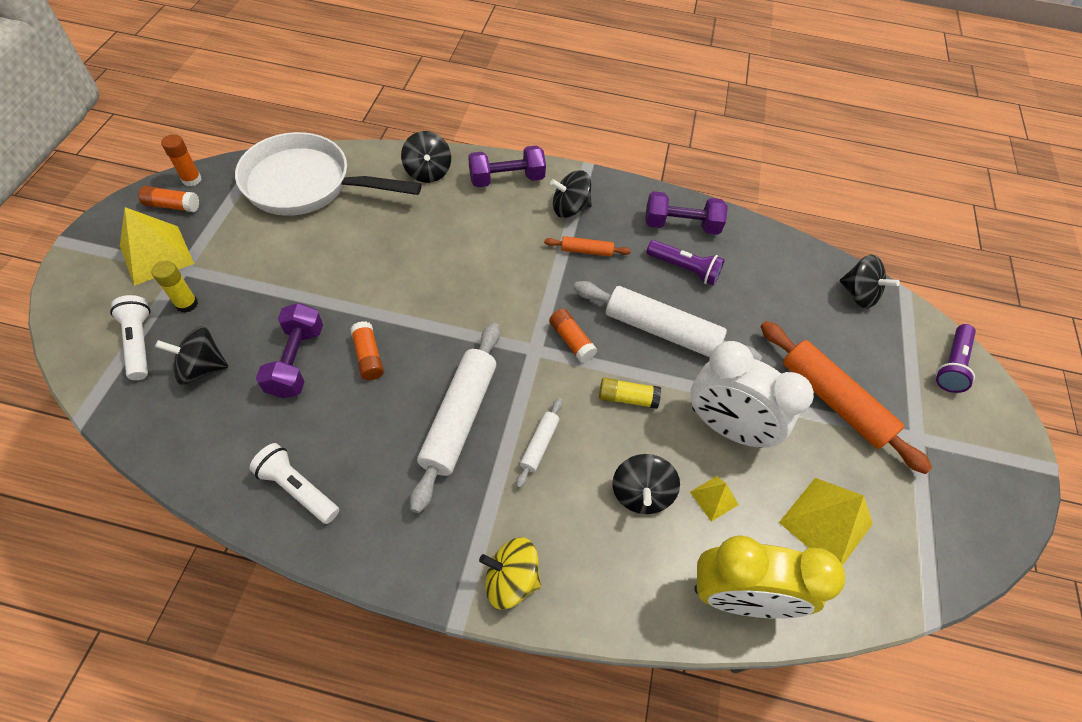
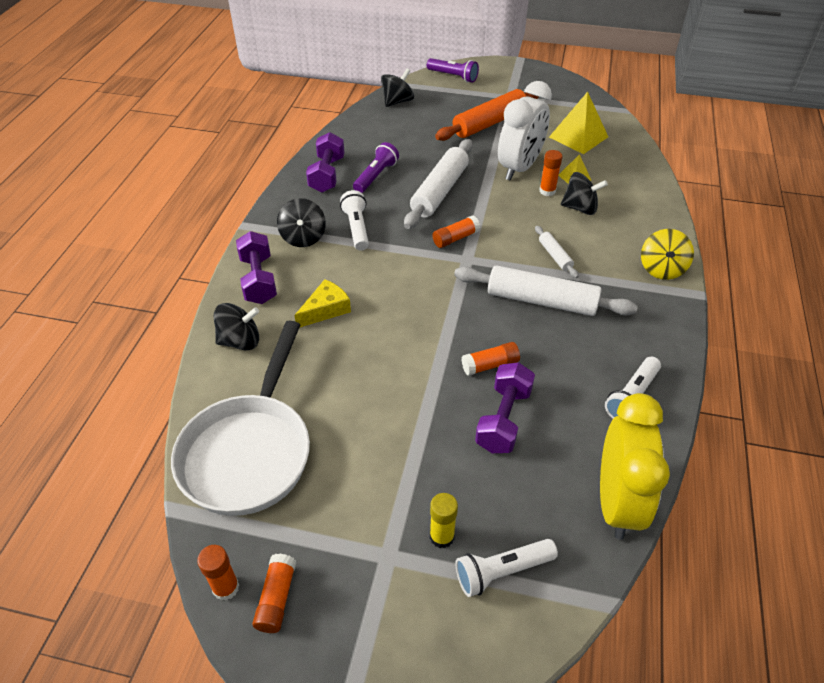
camera: 85 degrees left, 10 degrees down
(156, 254) = (365, 593): yellow pyramid -> none
(202, 368) = (524, 499): black spinning top -> none
(296, 361) = (503, 419): purple dumbbell -> purple dumbbell turned 75 degrees counterclockwise
(462, 227) = (325, 309): none -> yellow cheese
(539, 445) = (555, 256): white rolling pin -> white rolling pin turned 45 degrees clockwise
(586, 251) = (356, 228): orange rolling pin -> white flashlight
(627, 398) = (504, 211): yellow glue stick -> none
(676, 456) = (547, 191): none -> orange glue stick
(738, 597) = (637, 174): yellow clock -> yellow clock (617, 502)

